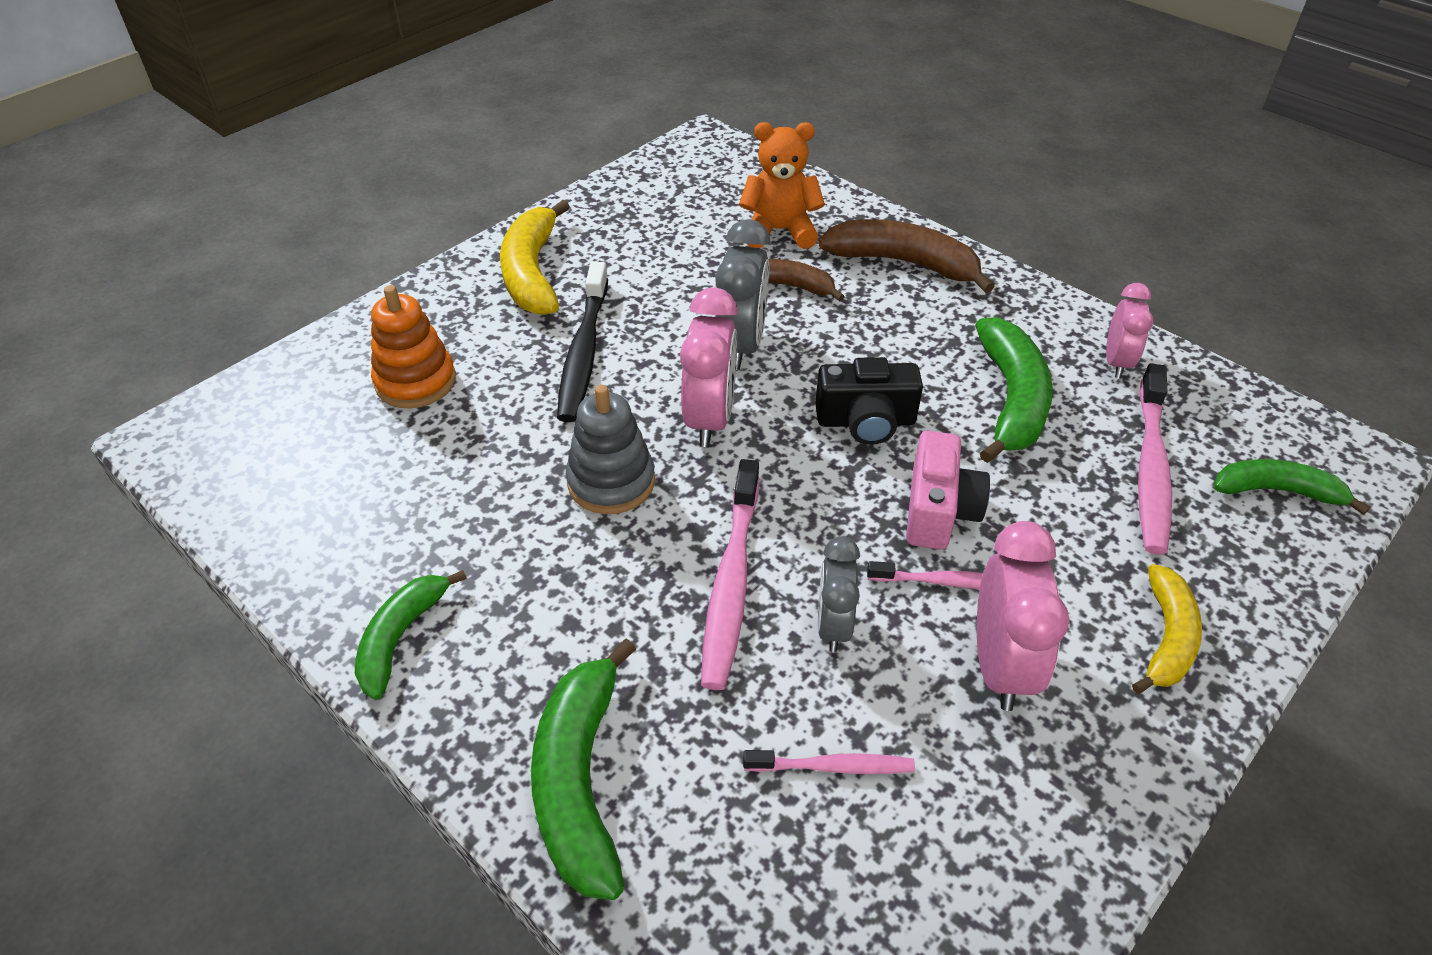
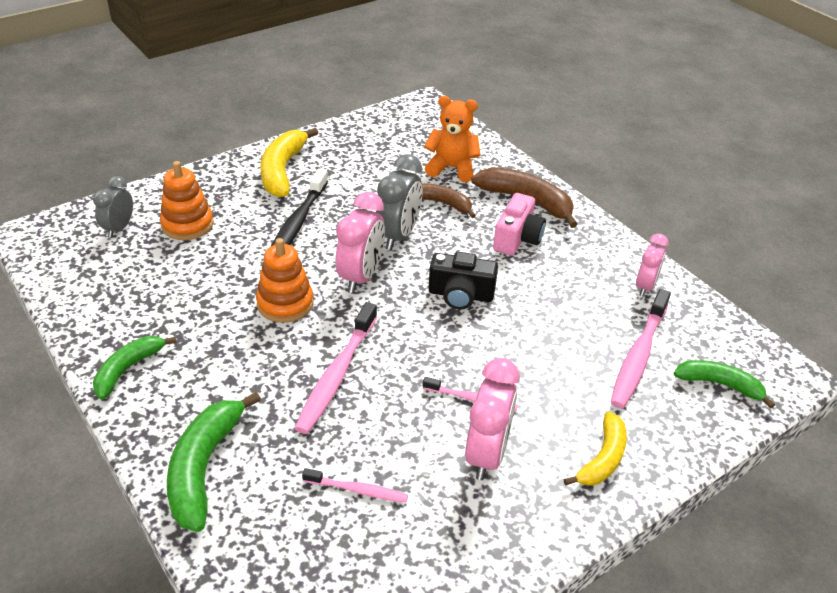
camera: 10 degrees right, 5 degrees down
(611, 482) = (285, 303): grey stacking toy -> orange stacking toy
(833, 625) = (390, 411): grey clock -> grey clock (119, 228)
(938, 510) = (485, 356): pink camera -> pink camera (517, 238)
(1011, 400) = (563, 298): green banana -> none

